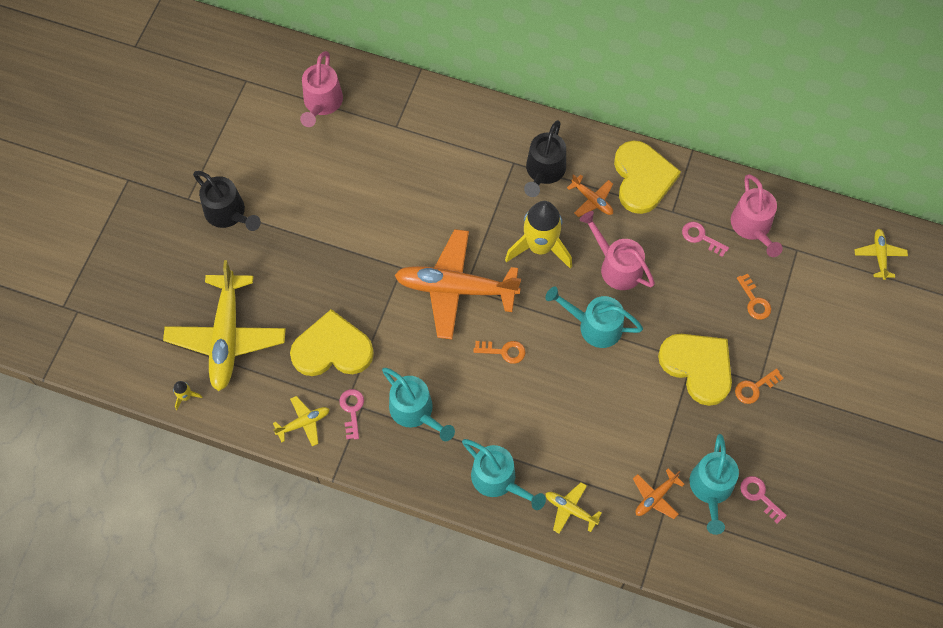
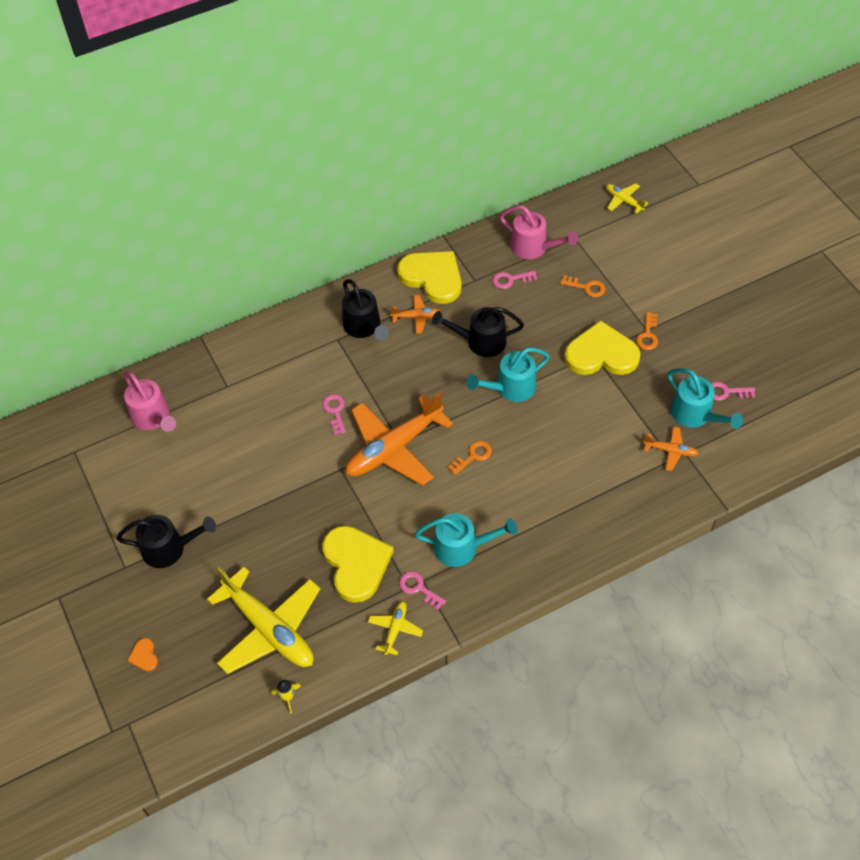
camera: 45 degrees left, 10 degrees down
(134, 275) = (144, 656): none -> orange heart
(332, 349) = (356, 564): yellow heart -> yellow heart turned 120 degrees clockwise
(447, 219) = (335, 411): none -> pink key
(499, 480) = (567, 535): turquoise watering can -> none
(540, 247) = (418, 373): yellow rocket -> none
(570, 509) = (631, 508): yellow plane -> none
(616, 266) = (480, 341): pink watering can -> black watering can
(655, 497) = (671, 451): orange plane -> orange plane turned 75 degrees counterclockwise

